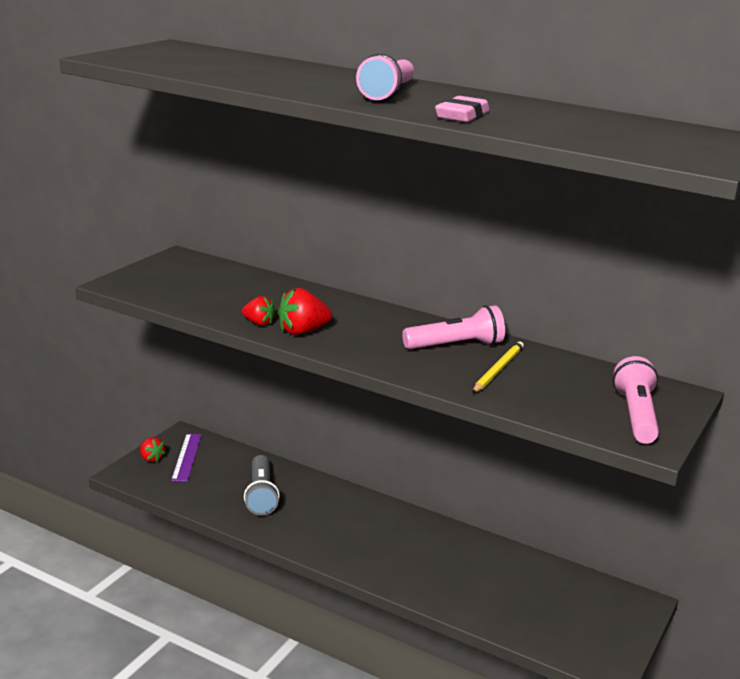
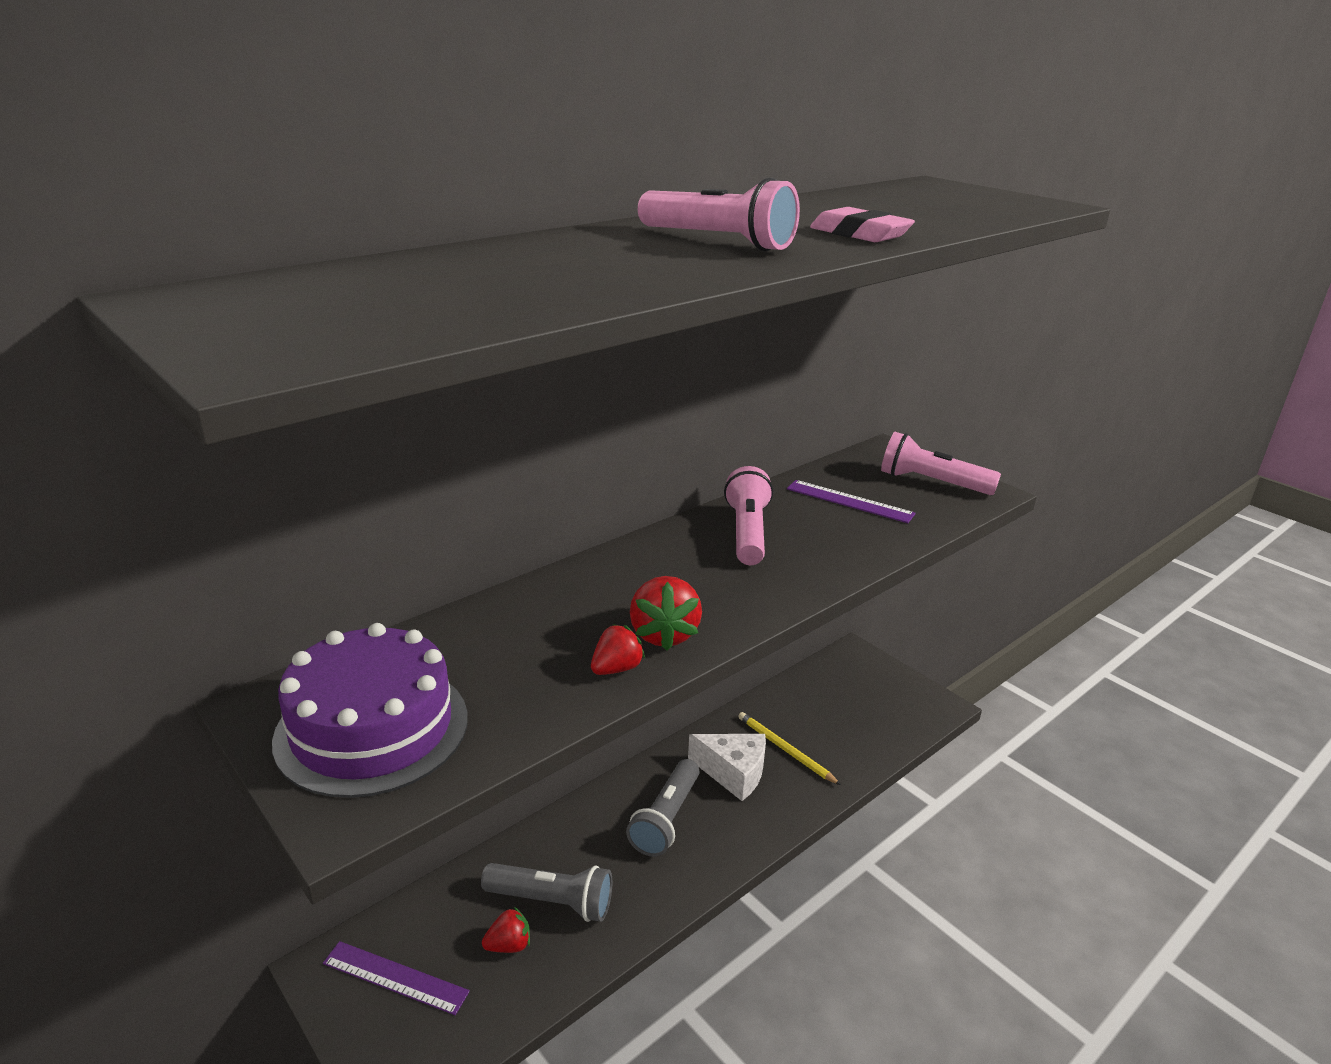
camera: 70 degrees left, 5 degrees up
(151, 458) = (369, 1034): red strawberry -> red strawberry (509, 945)
(176, 278) = (372, 728): none -> purple cake
(355, 526) = (666, 819): none -> grey flashlight
(424, 550) = (733, 772): none -> white cheese
(498, 370) = (818, 524): yellow pencil -> yellow pencil (785, 749)
(552, 380) = (849, 501): none -> purple ruler

